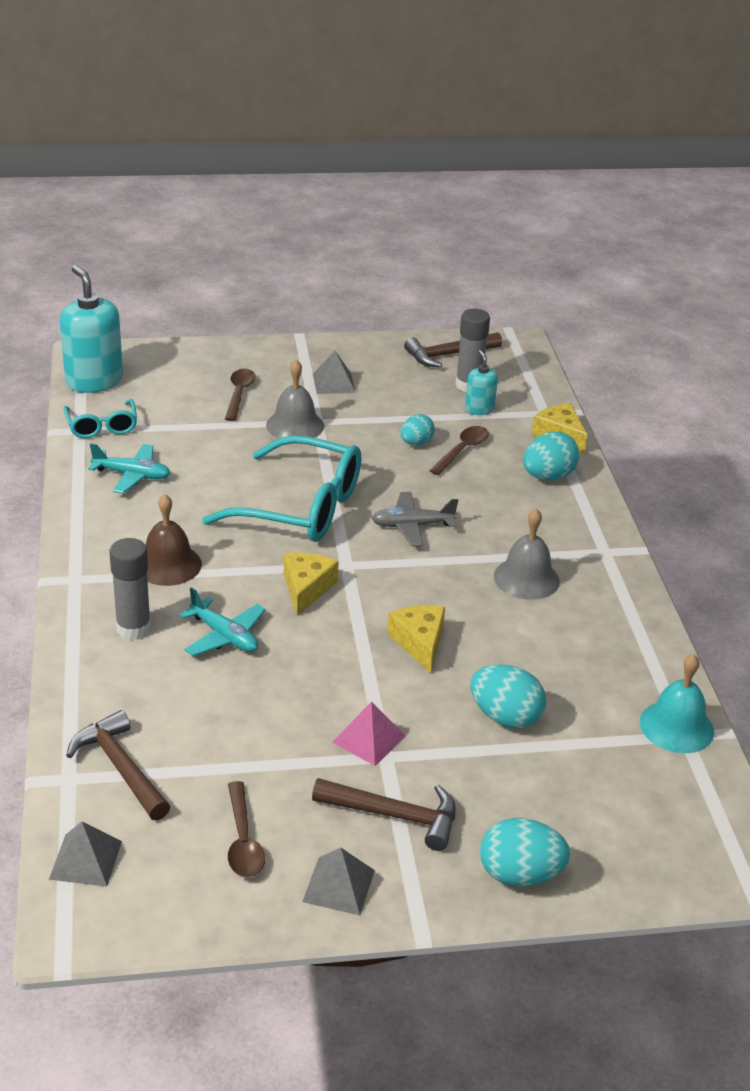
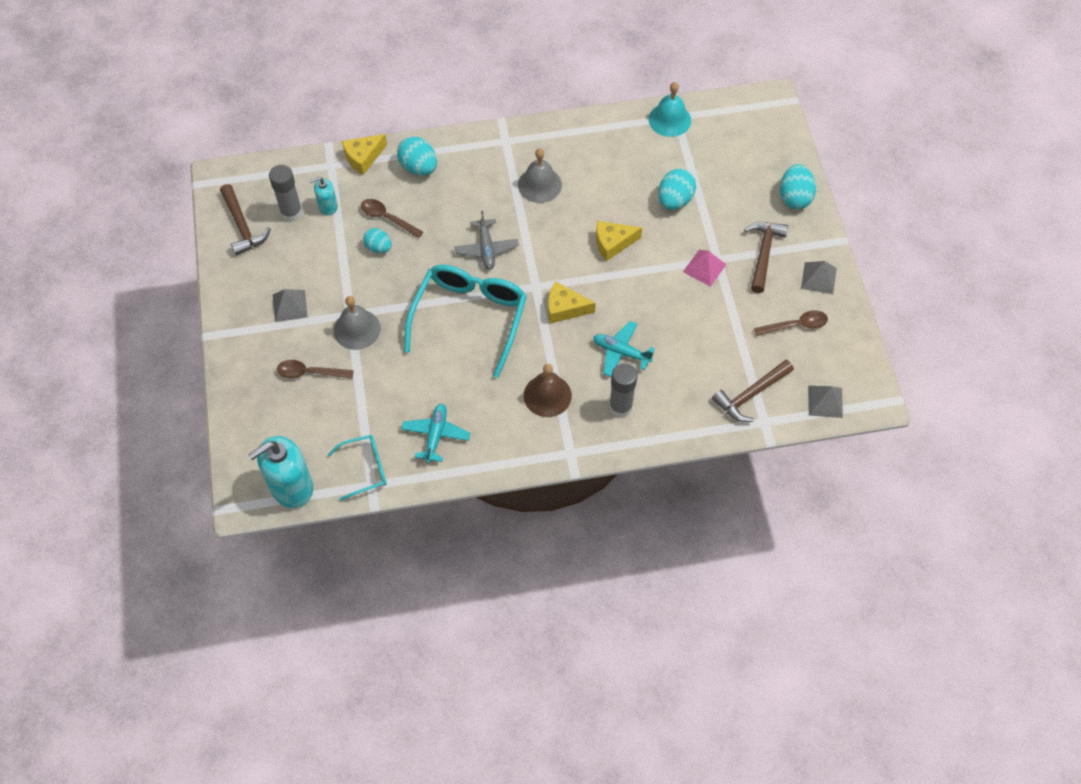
camera: 90 degrees left, 25 degrees up
(224, 636) = (621, 352): turquoise plane -> turquoise plane turned 105 degrees counterclockwise

